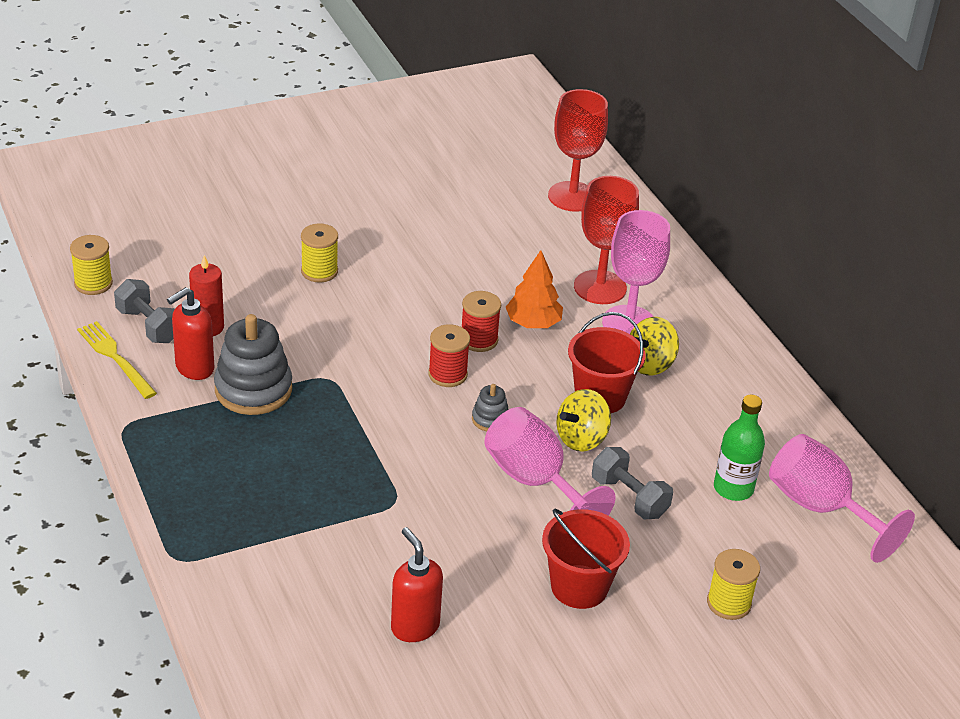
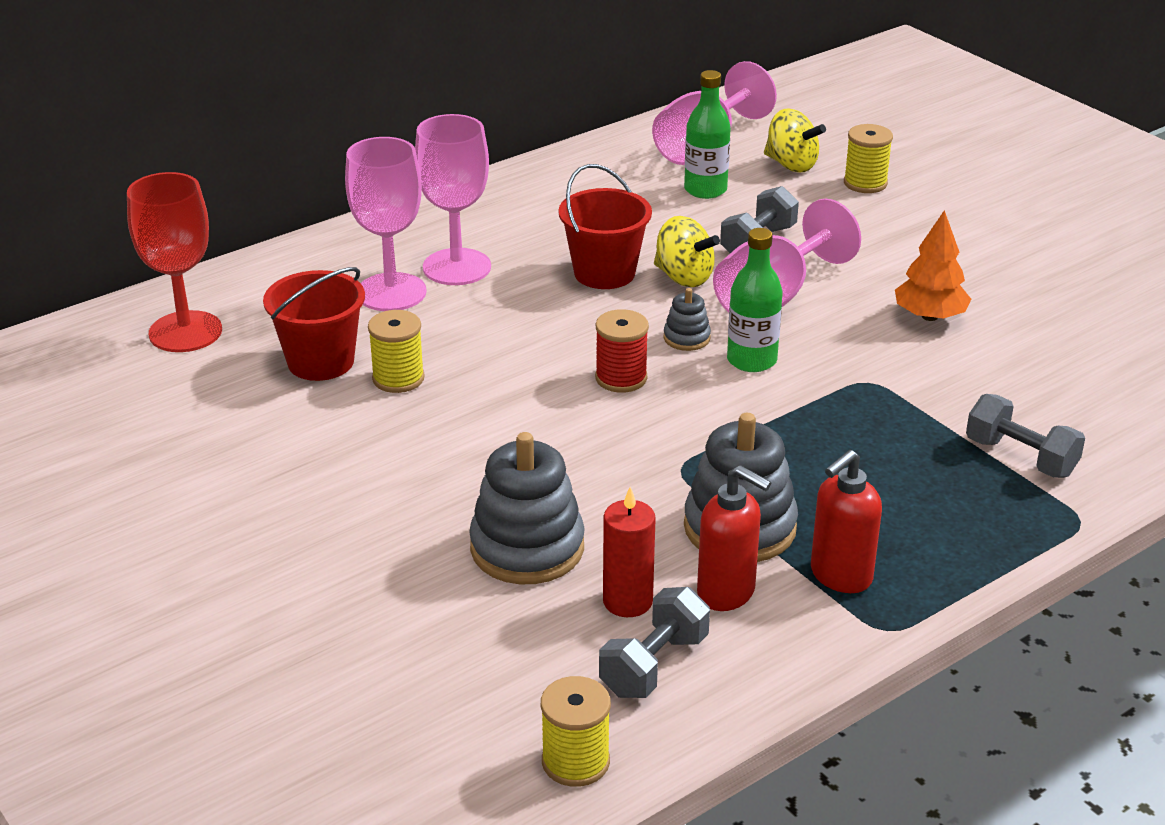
camera: 100 degrees left, 5 degrees down
(115, 358) = (747, 680): yellow fork -> none
(263, 554) = (1020, 457): none -> grey dumbbell
(278, 298) = (527, 548): none -> grey stacking toy
(319, 271) = (444, 521): yellow spool -> yellow spool (398, 378)
(414, 627) = (1038, 341): red soap dispenser -> red soap dispenser (840, 576)
(447, 446) = (751, 360): none -> green bottle
(479, 340) = (540, 365): red spool -> none
(533, 323) = (487, 330): orange tree -> orange tree (929, 316)
(579, 587) = (906, 257): red bucket -> red bucket (321, 362)
(600, 287) = (391, 292): red goblet -> pink goblet
(650, 364) = (529, 248): yellow spinning top -> yellow spinning top (791, 165)

